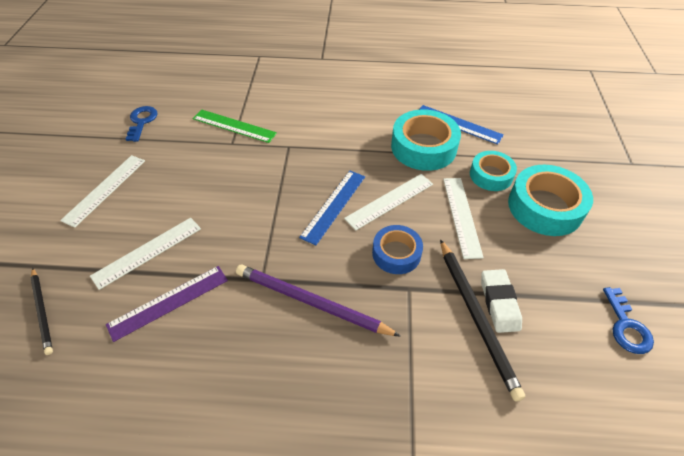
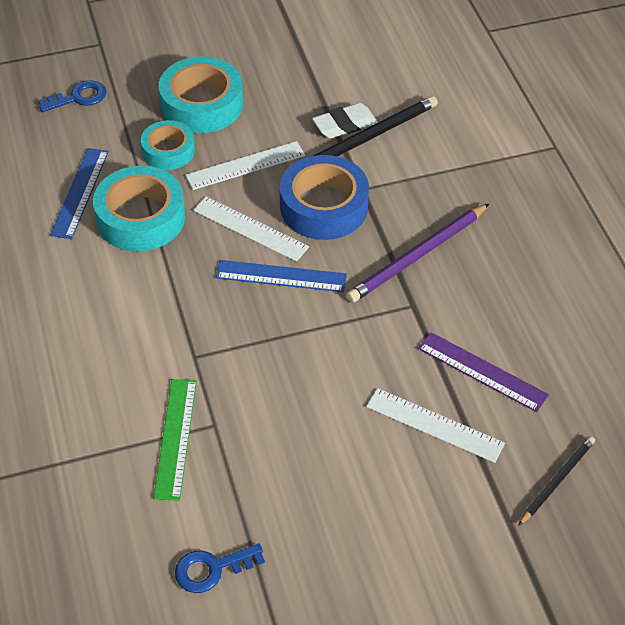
camera: 110 degrees left, 0 degrees up
(105, 189) = (367, 531): white ruler -> none
(311, 302) = (417, 256): purple pencil -> purple pencil turned 45 degrees clockwise
(396, 253) = (324, 206): blue tape -> blue tape, size x1.62
(626, 326) = (327, 47): blue key -> blue key (78, 97)

